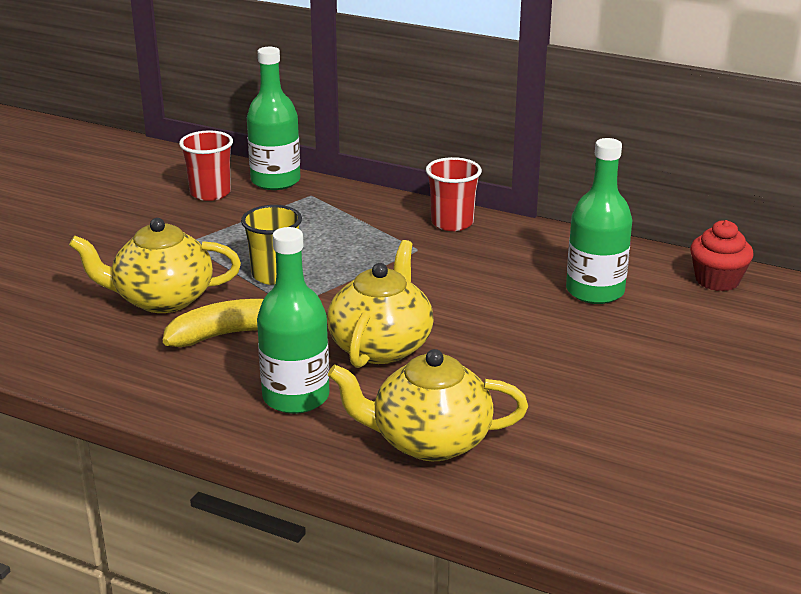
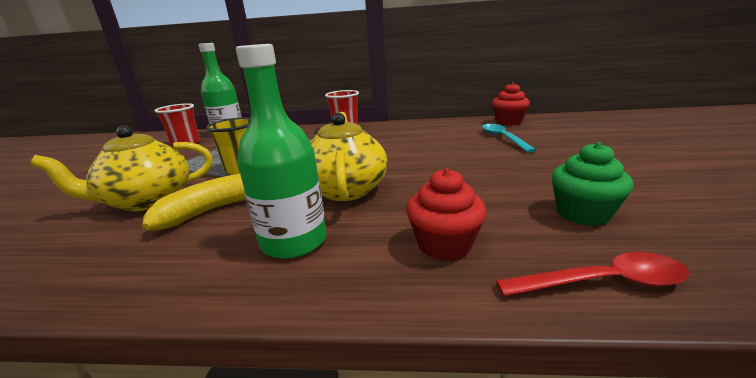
camera: 20 degrees left, 5 degrees down
(429, 441) = (444, 244): yellow teapot -> red cupcake
(523, 509) = (602, 282): none -> red spoon
(595, 291) = (454, 137): green bottle -> none
(598, 452) = (582, 213): none -> green cupcake
(661, 315) = (503, 138): none -> turquoise spoon

